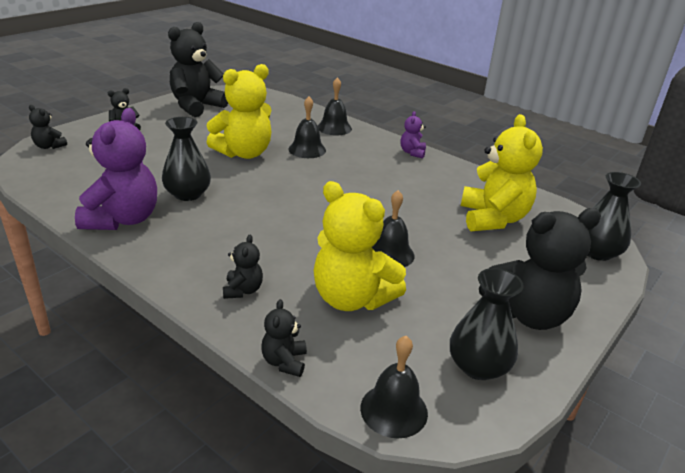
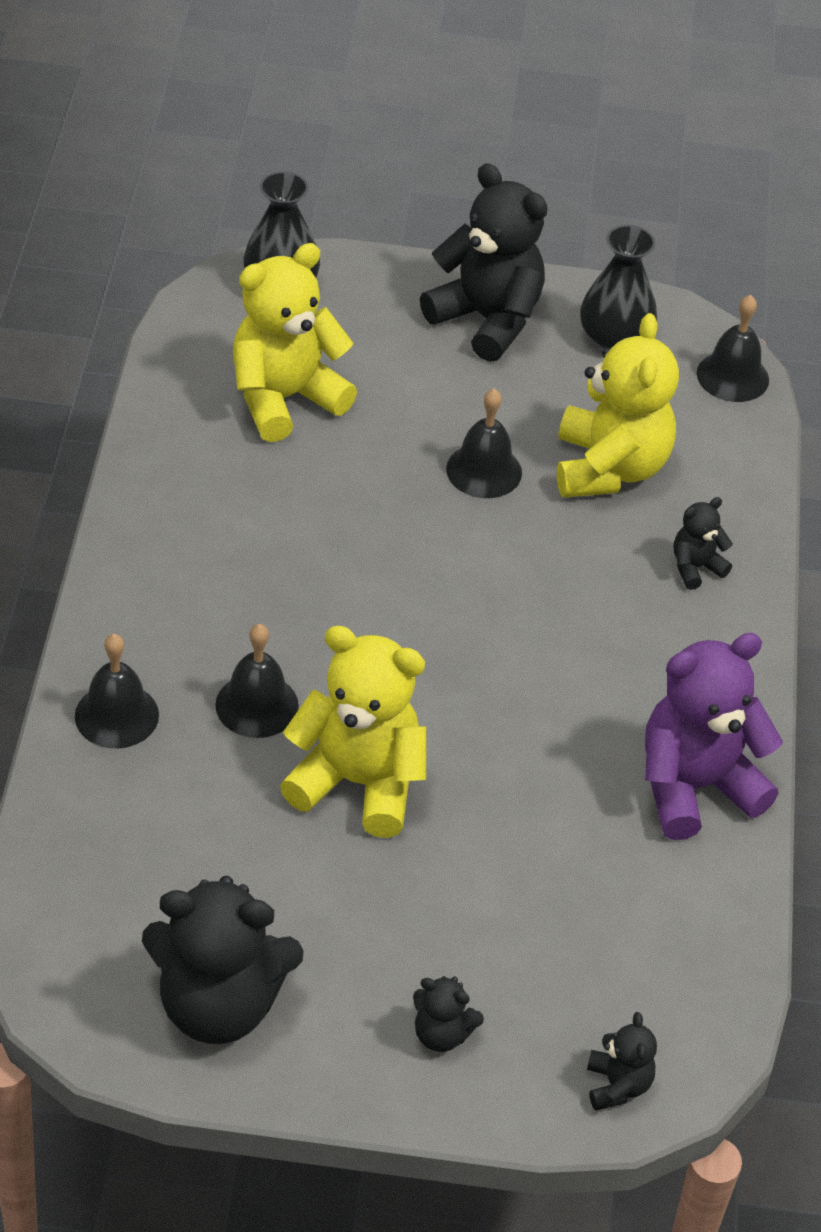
camera: 125 degrees left, 15 degrees up
(188, 194) = (560, 763): black vase -> none
(284, 362) = (758, 475): black teddy bear -> none
(412, 153) = (129, 559): purple teddy bear -> none

